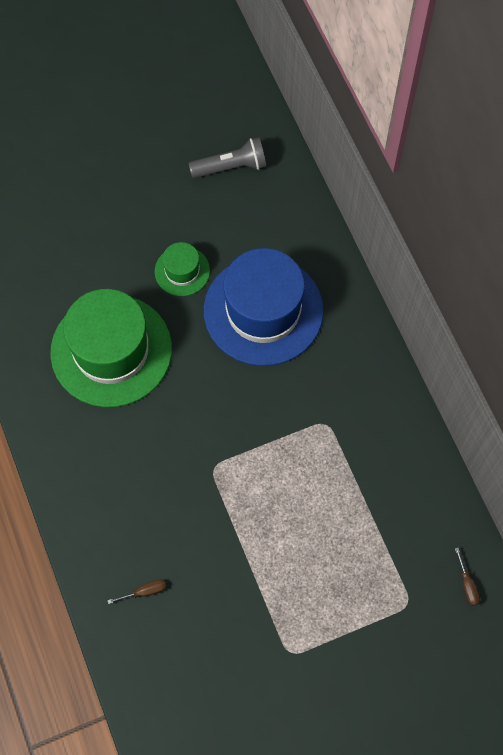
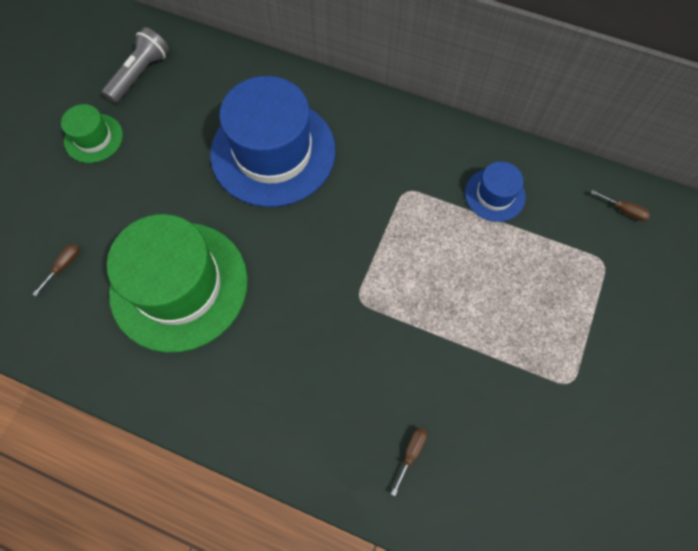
camera: 45 degrees left, 0 degrees up
(55, 271) = (64, 266): none -> brown screwdriver
(182, 271) = (177, 176): green hat -> green hat (93, 138)
(385, 485) = (495, 195): none -> blue hat

